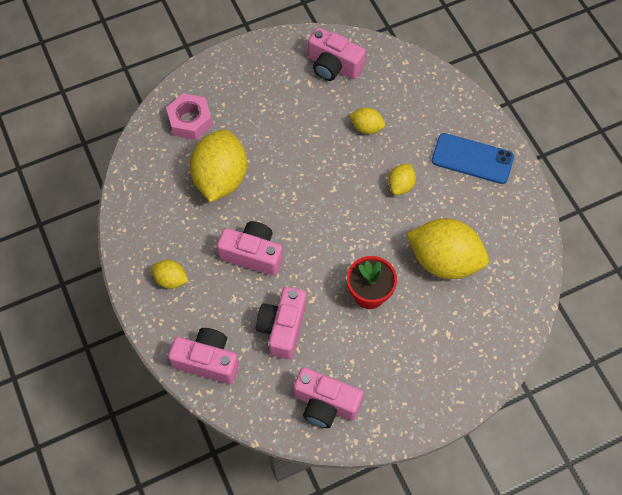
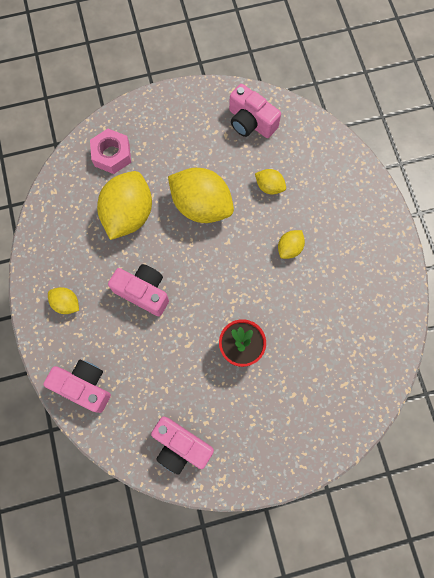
camera: 10 degrees right, 10 degrees up
(283, 328) = (157, 367): pink camera -> none
(444, 260) = (315, 327): yellow lemon -> yellow lemon (201, 205)
(472, 159) = (360, 233): blue phone -> none

